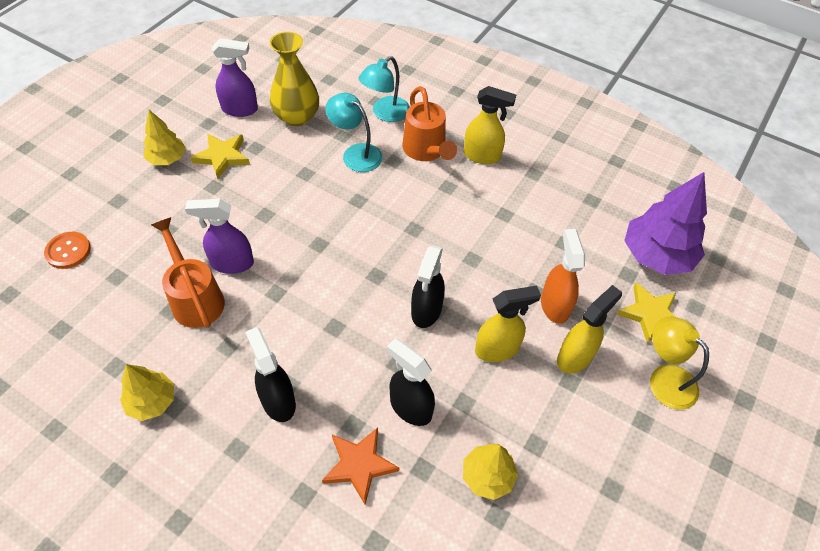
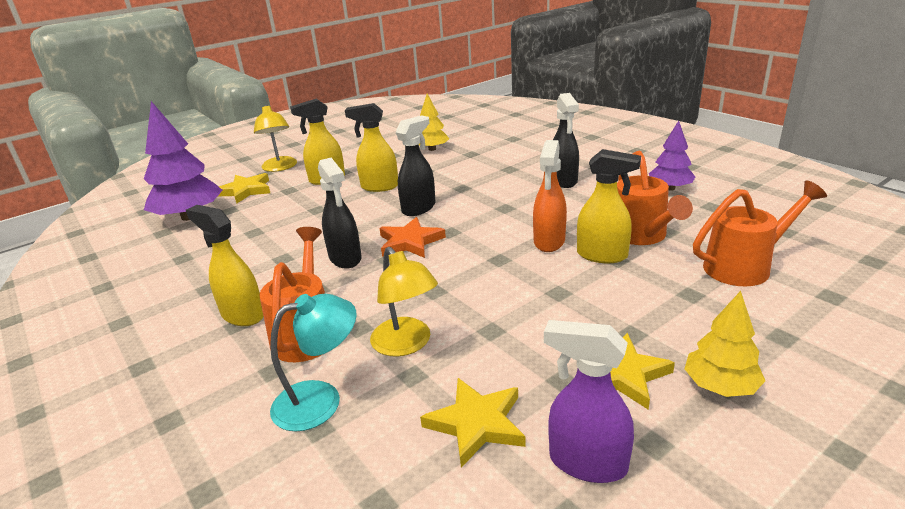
camera: 155 degrees left, 25 degrees down
(68, 251) = (822, 289): orange button -> none
(116, 268) = (744, 266): none -> orange watering can
(152, 401) = (670, 188): yellow tree -> purple tree
(232, 263) = (602, 255): purple spray bottle -> yellow spray bottle
(297, 117) = (476, 423): yellow vase -> yellow star
(356, 153) = (406, 344): turquoise lamp -> yellow lamp
(359, 465) = (511, 157): orange star -> orange star (410, 242)
(410, 407) = (464, 171): black spray bottle -> black spray bottle (345, 258)
(554, 305) = (310, 201): orange spray bottle -> orange spray bottle (549, 242)

